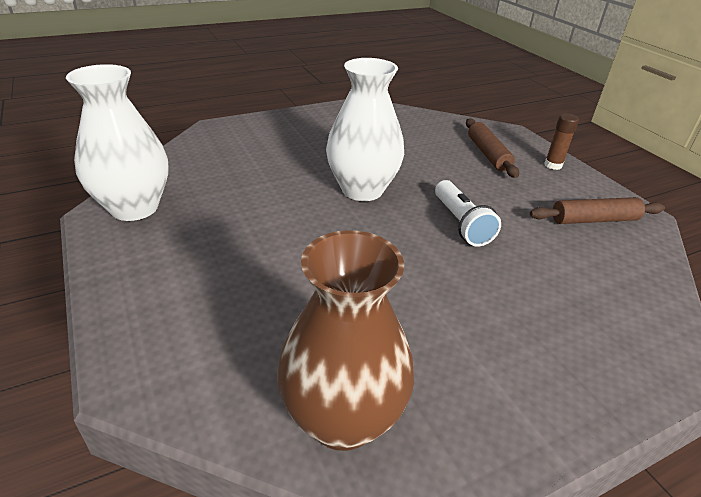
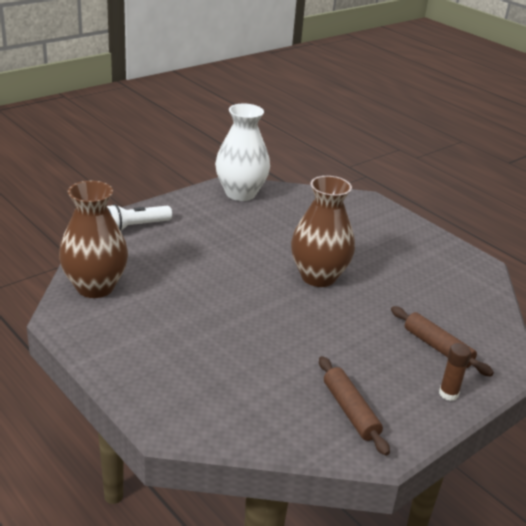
camera: 75 degrees right, 5 degrees down
(362, 190) = (318, 277): white vase -> brown vase
(461, 224) = (297, 328): white flashlight -> white flashlight (135, 227)
(488, 154) = (437, 347): brown rolling pin -> brown rolling pin turned 75 degrees clockwise

